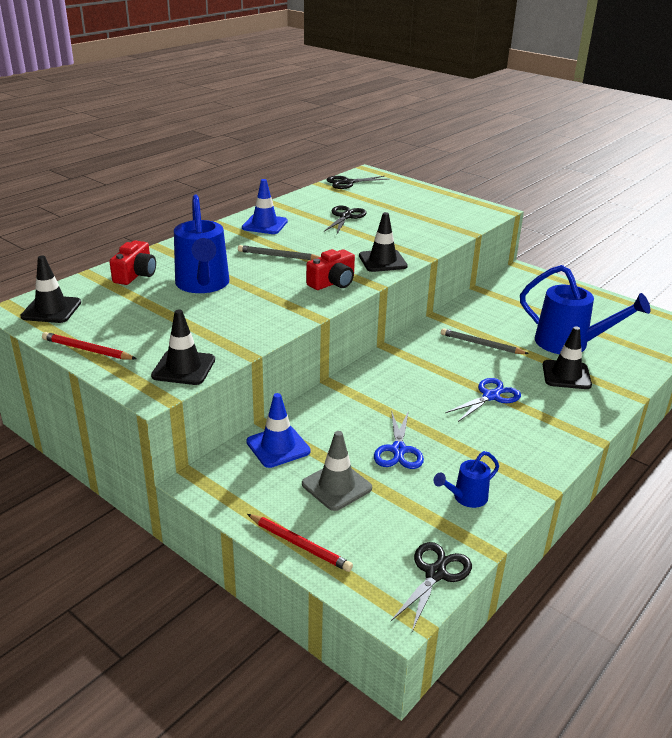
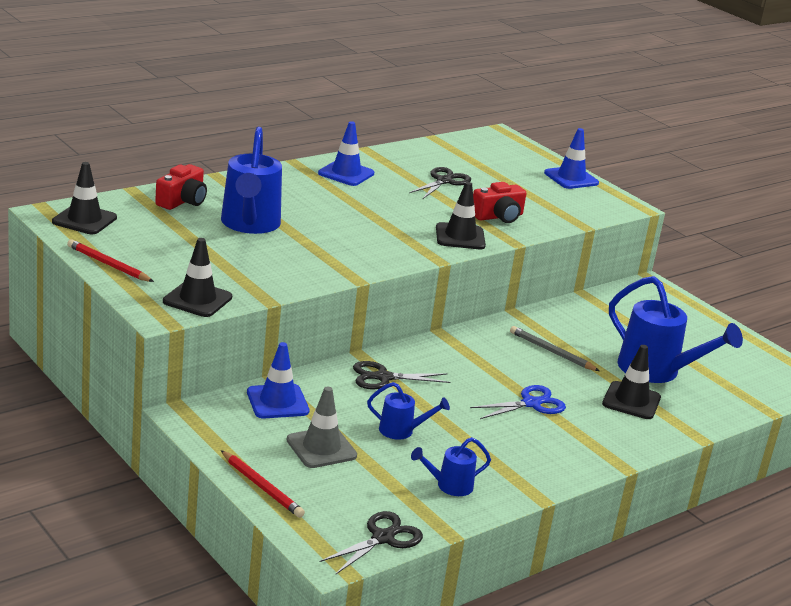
camera: 10 degrees right, 5 degrees down
(278, 256) = (345, 210): grey pencil -> none
(333, 282) = (391, 248): red camera -> red camera (498, 216)
(348, 183) = (468, 142): black scissors -> black scissors (383, 377)
(398, 450) = (402, 431): blue scissors -> blue watering can
(439, 197) = (571, 178): none -> blue traffic cone

